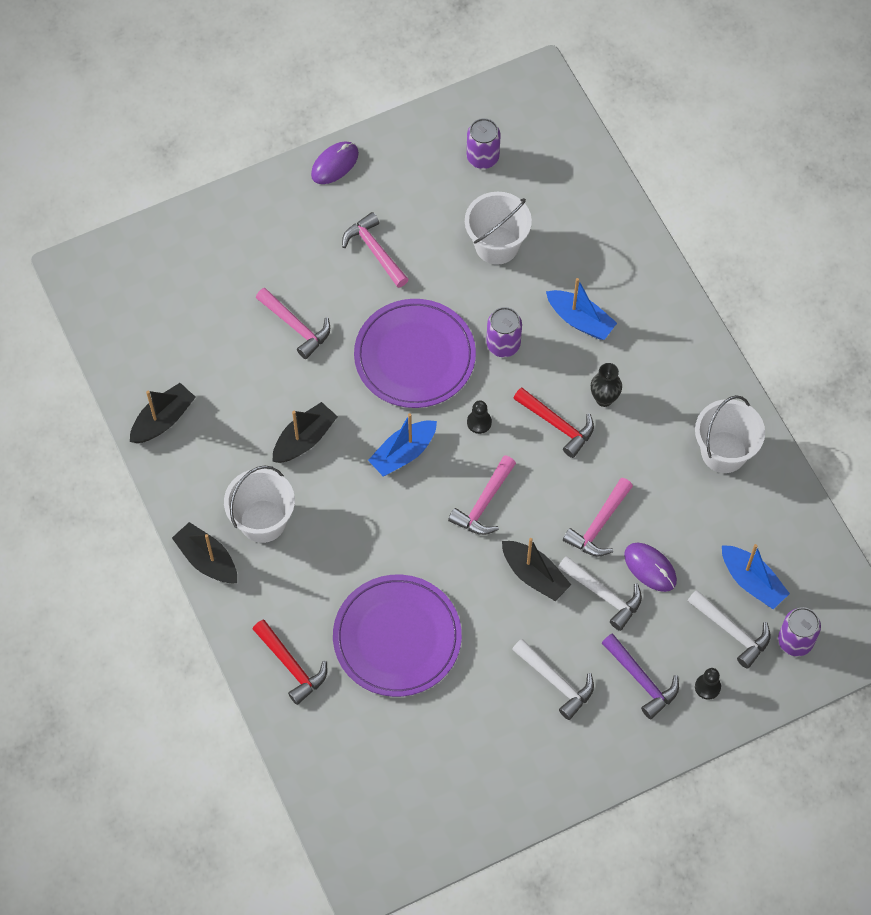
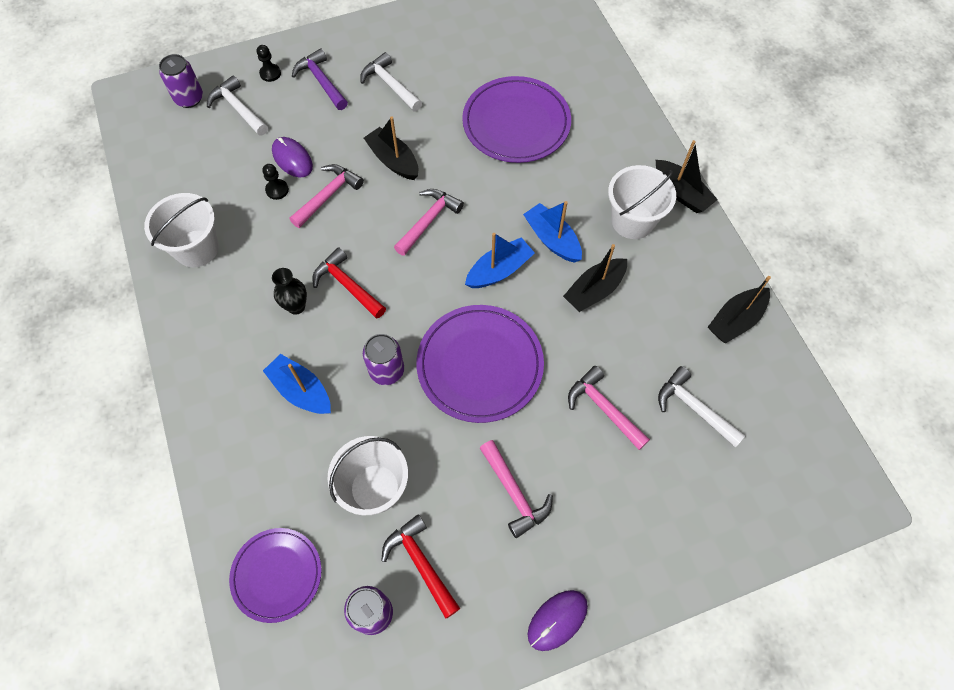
camera: 175 degrees left, 0 degrees up
(291, 666) = (604, 110): red hammer -> red hammer (420, 563)
(479, 422) = (423, 293): black pawn -> black pawn (277, 190)
(566, 177) = (277, 575): none -> purple plate
(604, 595) = (337, 141): white hammer -> white hammer (693, 408)
(752, 581) = (209, 142): blue boat -> blue boat (552, 239)

